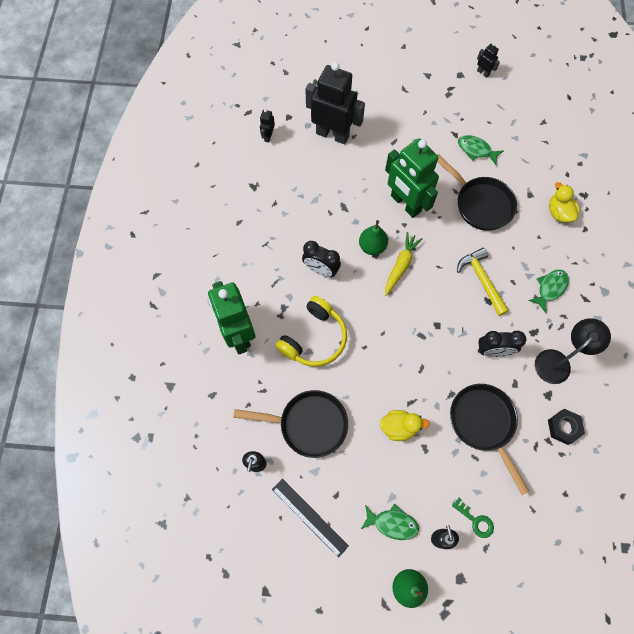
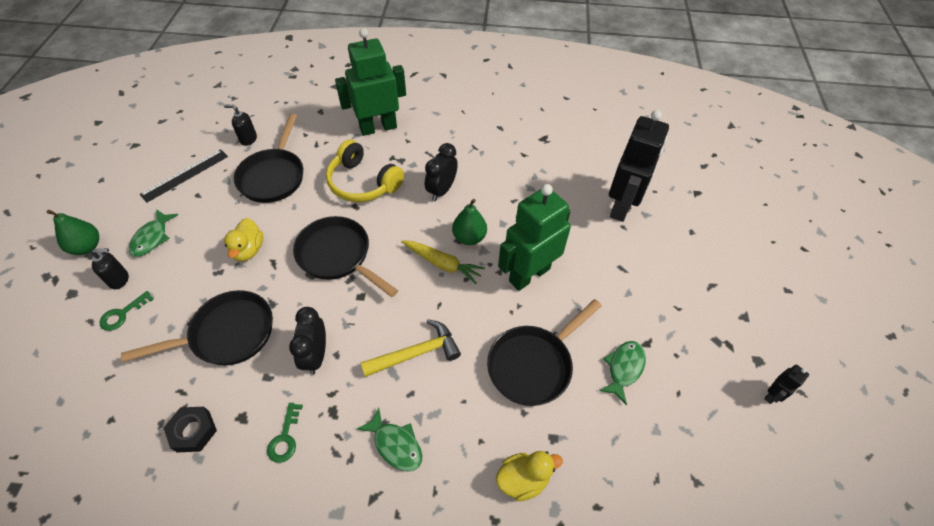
camera: 90 degrees right, 15 degrees down
(268, 136) = (609, 150): black robot -> none
(399, 349) = (337, 256): none -> black pan
(557, 361) = (285, 438): black lamp -> green key

